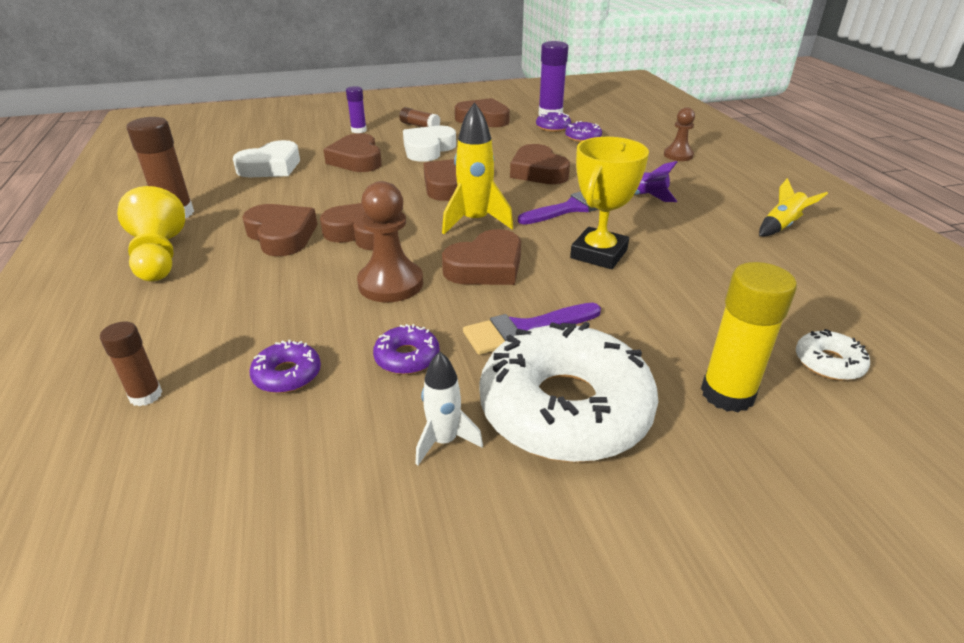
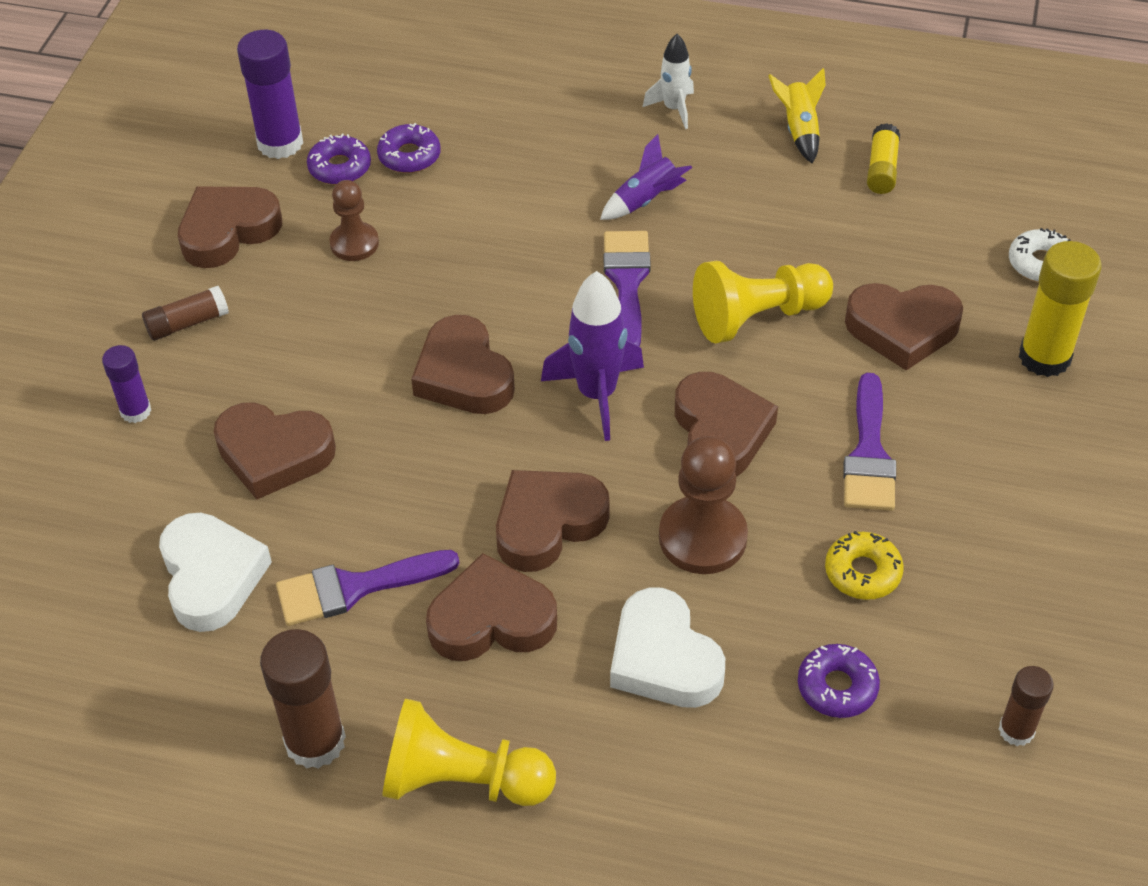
camera: 60 degrees left, 15 degrees up
(146, 395) = (806, 826): brown glue stick -> brown glue stick (1016, 730)
(283, 197) = (355, 587): none -> purple brush
(407, 357) = (862, 572): purple donut -> yellow donut
(428, 149) = (303, 350): white heart -> white heart (663, 658)
(444, 441) = (1005, 588): white rocket -> white rocket (674, 109)
(475, 222) = (597, 395): yellow rocket -> purple rocket
(538, 171) = (491, 262): brown heart -> brown heart (902, 329)
(565, 409) = (1006, 480): white donut -> none
(599, 254) = (757, 317): yellow trophy -> yellow pawn
(678, 155) = (551, 97): brown pawn -> brown pawn (354, 243)
(801, 264) = (881, 169): none -> yellow glue stick

